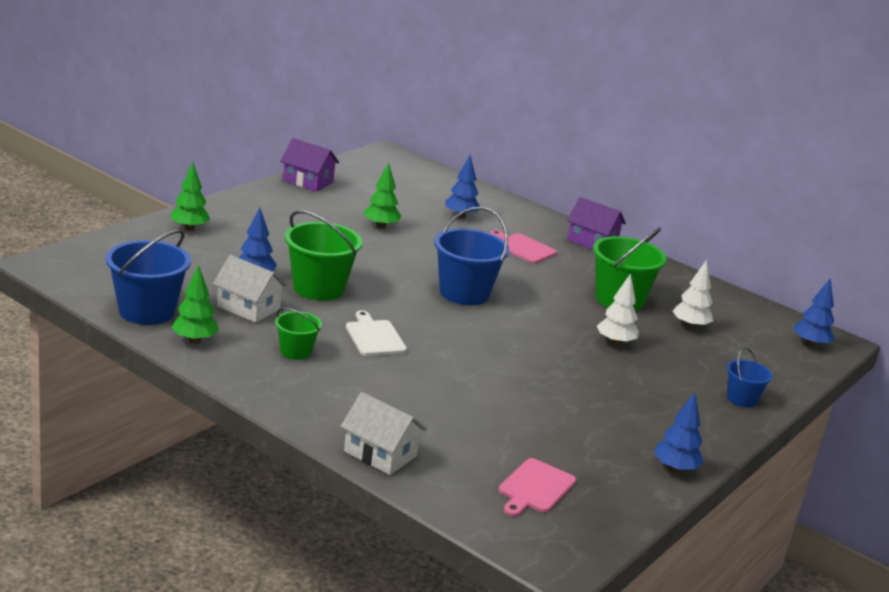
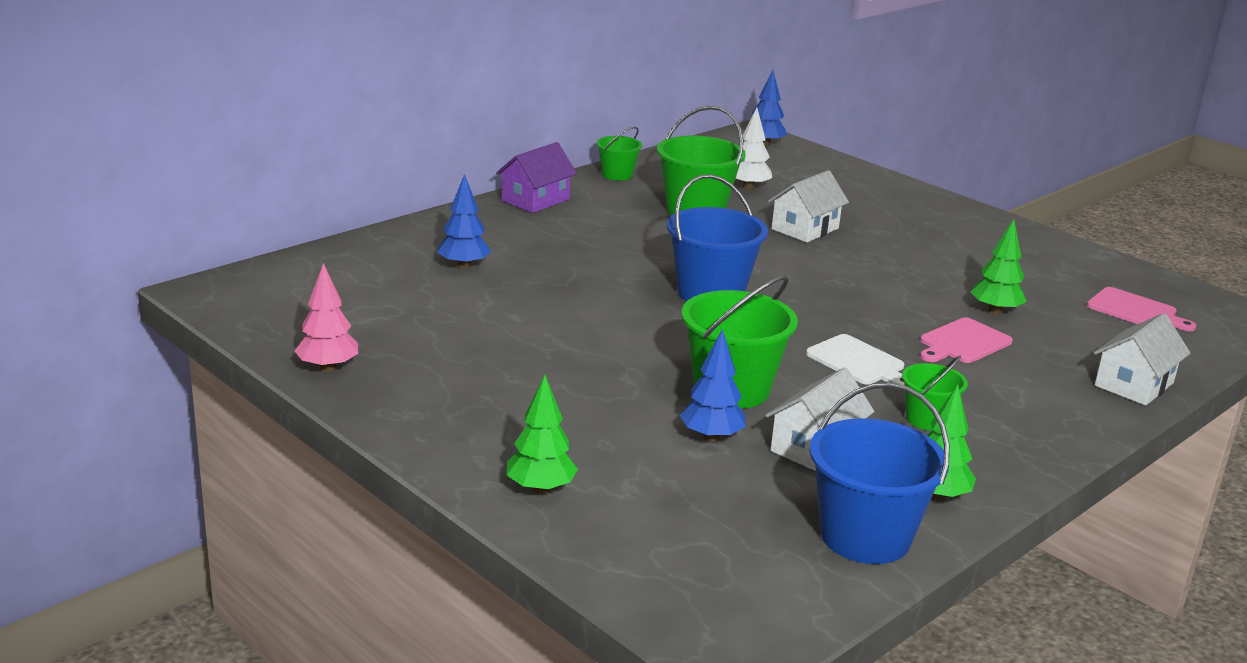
camera: 80 degrees left, 0 degrees up
(308, 181) = (328, 368): purple house -> pink tree
(374, 337) = (858, 362): white cutting board -> white cutting board turned 120 degrees counterclockwise
(381, 226) = (507, 325): green tree -> green tree (995, 311)
(523, 248) = (562, 241): pink cutting board -> pink cutting board (963, 342)
(615, 343) = (805, 229): white tree -> white house
(670, 274) = (617, 175): none -> green bucket
(675, 469) = (1050, 243): blue tree -> none
(741, 399) = (895, 193): blue bucket -> none

